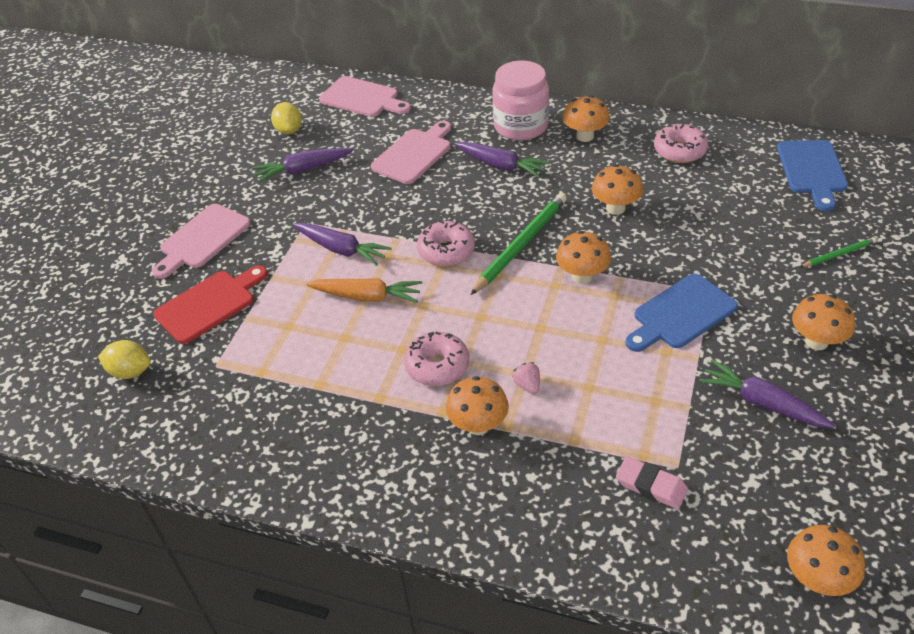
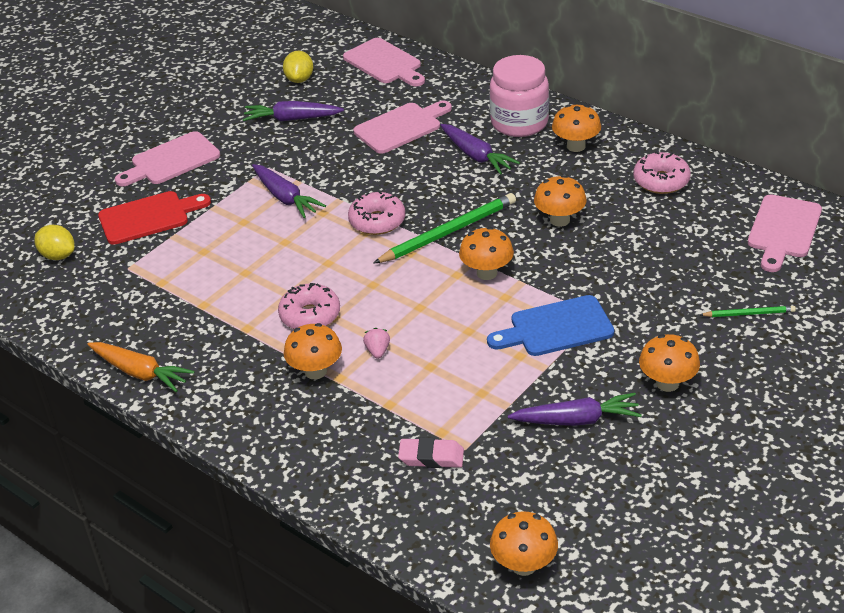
camera: 20 degrees right, 5 degrees down
(367, 297) = (284, 243): orange carrot -> orange carrot (140, 373)
(651, 486) = (431, 457): pink eraser -> pink eraser turned 45 degrees counterclockwise
(762, 403) = (577, 420): purple carrot -> purple carrot turned 120 degrees clockwise
(812, 170) = (783, 230): blue cutting board -> pink cutting board

